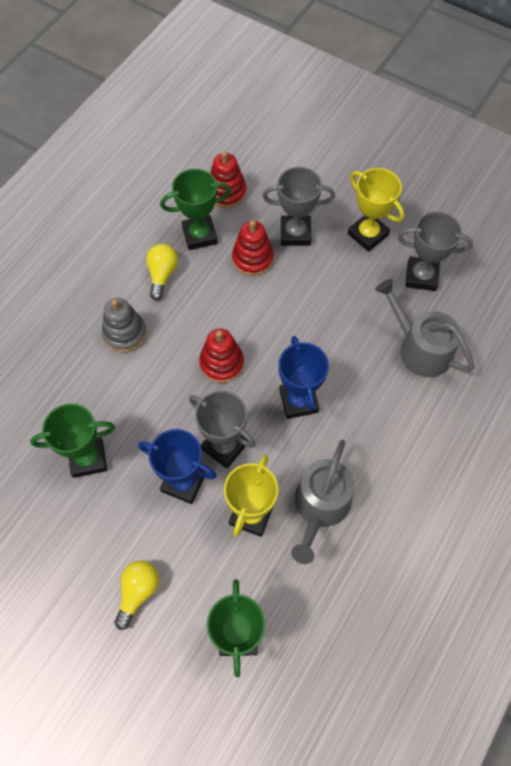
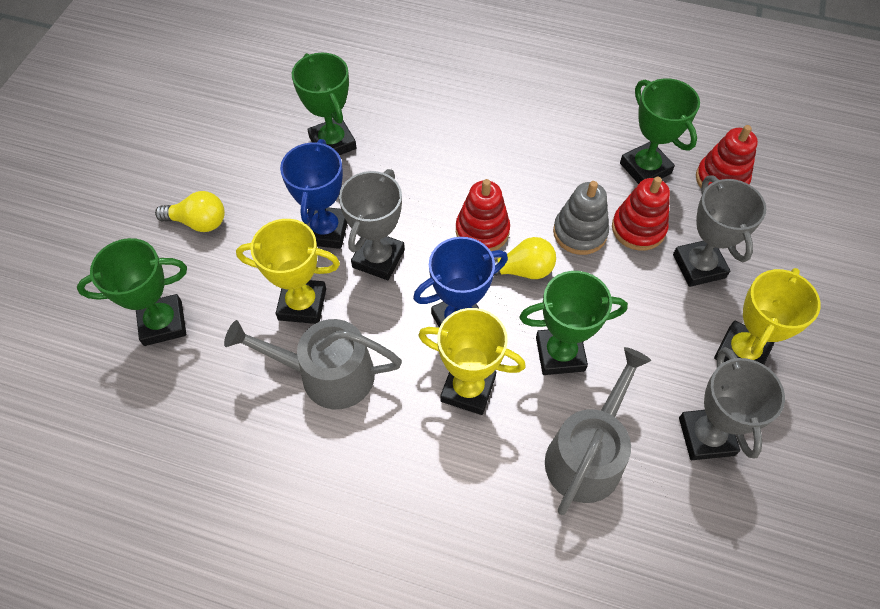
camera: 75 degrees right, 5 degrees down
(125, 333) = (486, 134): grey stacking toy -> grey stacking toy (579, 232)
(162, 275) = (574, 147): yellow light bulb -> yellow light bulb (522, 270)
(342, 342) = (560, 354): none -> green trophy
(355, 409) = (468, 389): none -> yellow trophy

